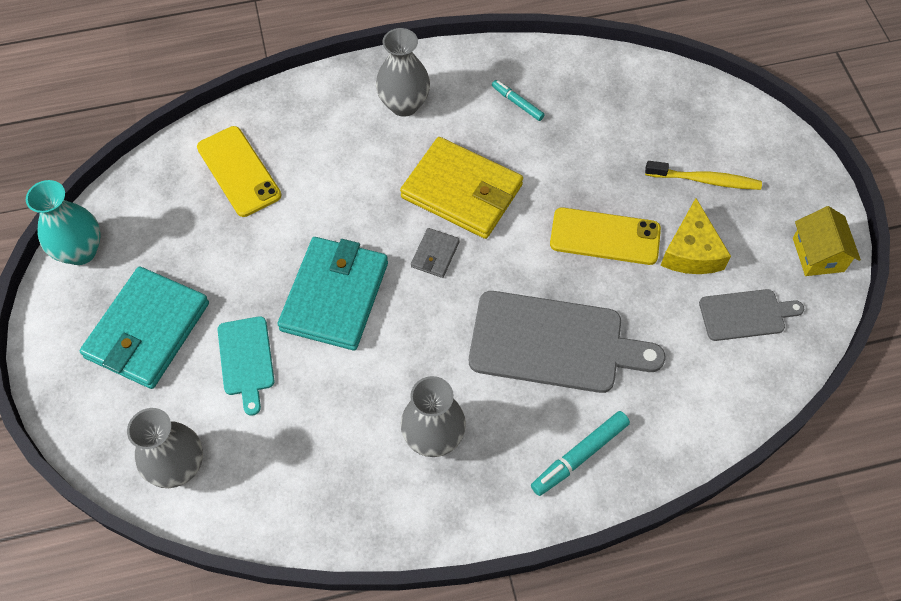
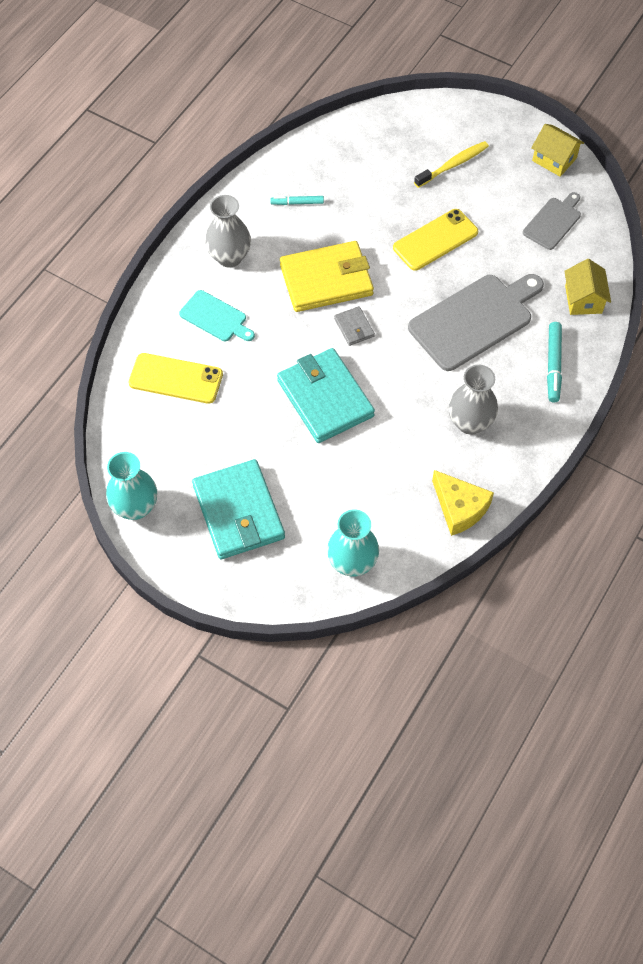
camera: 45 degrees left, 0 degrees up
(178, 467) = (352, 563): grey vase -> turquoise vase
(246, 360) = (318, 475): turquoise cutting board -> turquoise cutting board (215, 317)
(688, 417) = (583, 299): none -> yellow house
(691, 251) = (489, 210): yellow cheese -> yellow cheese (459, 508)

